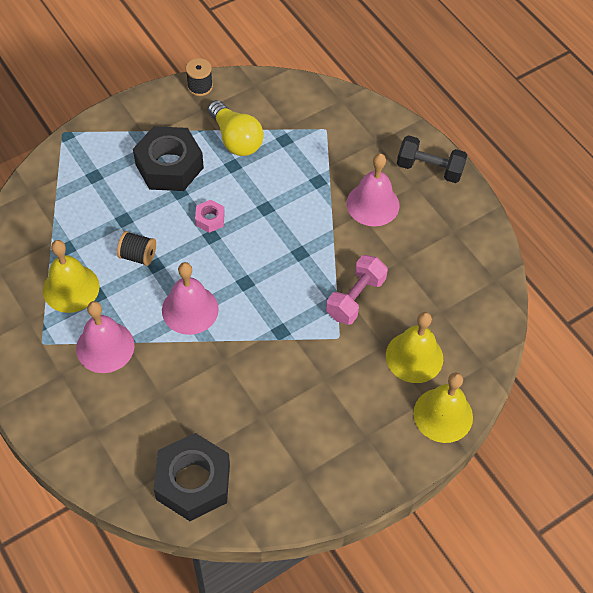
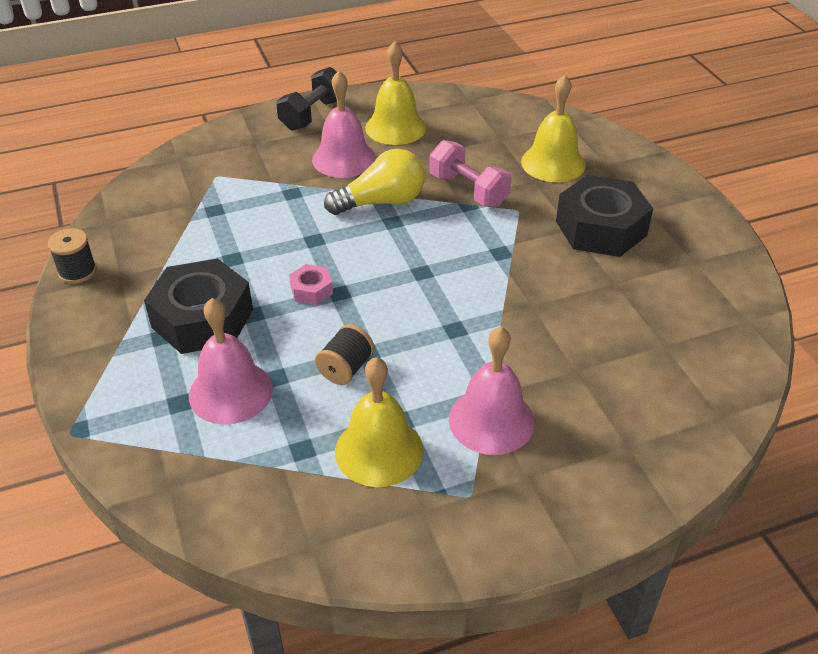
camera: 75 degrees left, 15 degrees down
(190, 309) = (450, 326): pink bell -> pink bell (230, 392)
(193, 482) = (705, 354): black nut -> black nut (600, 228)
(236, 139) = (190, 250): yellow light bulb -> yellow light bulb (381, 202)
(443, 415) = (625, 156): yellow bell -> yellow bell (395, 127)

